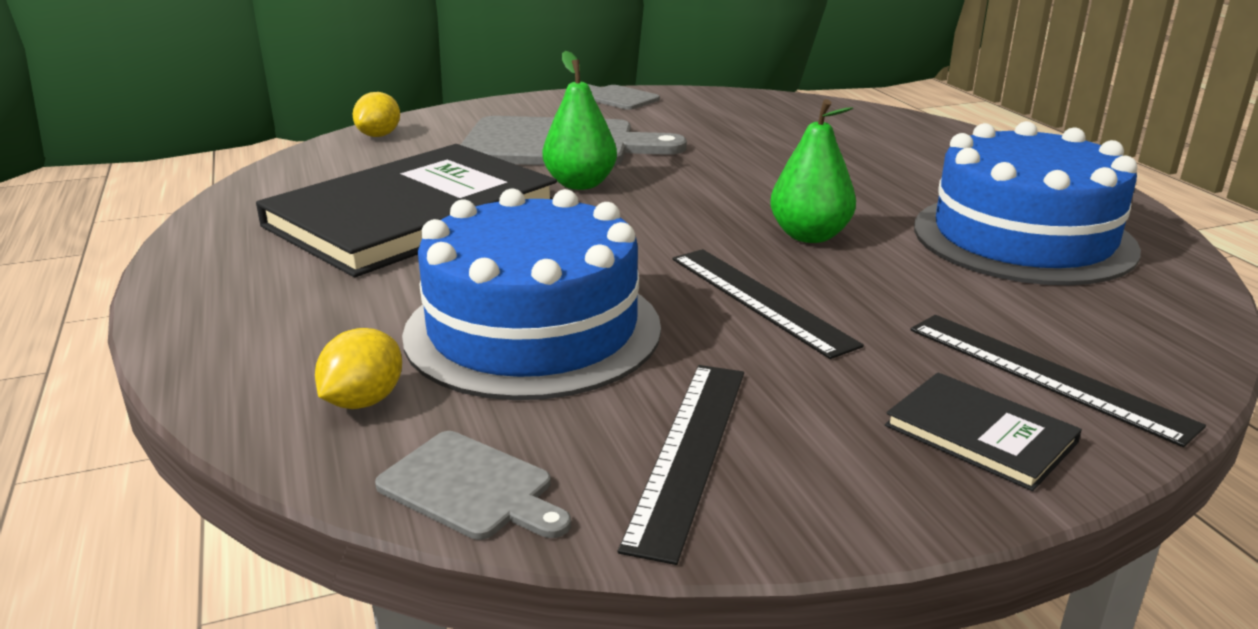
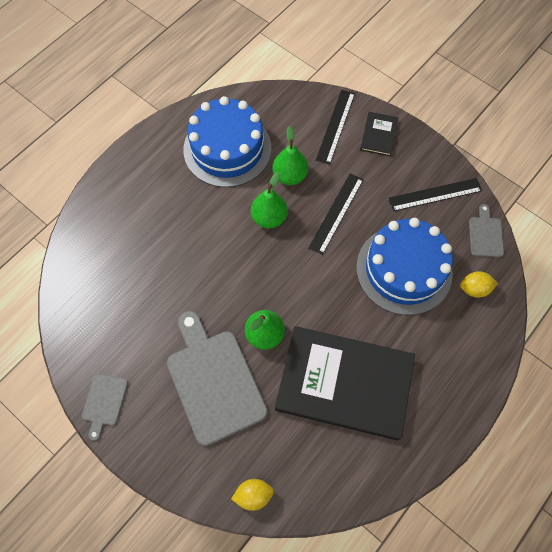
camera: 120 degrees left, 40 degrees up
(905, 278) = (290, 176): none -> green pear

